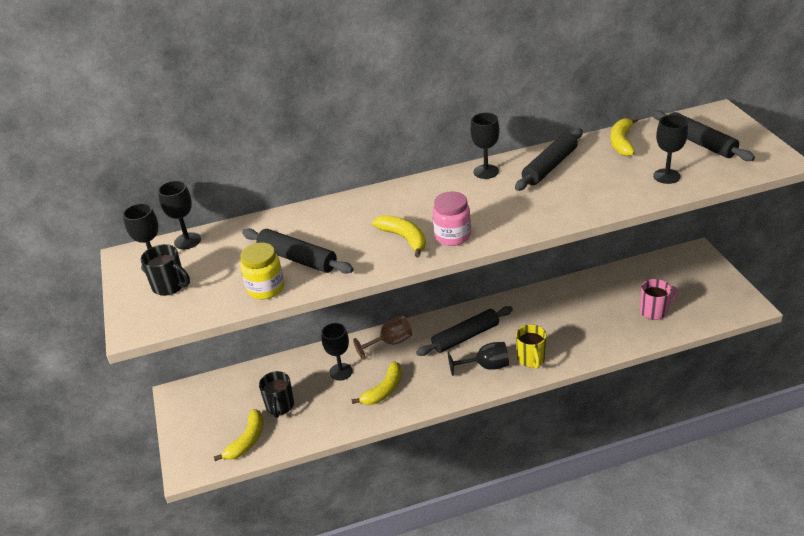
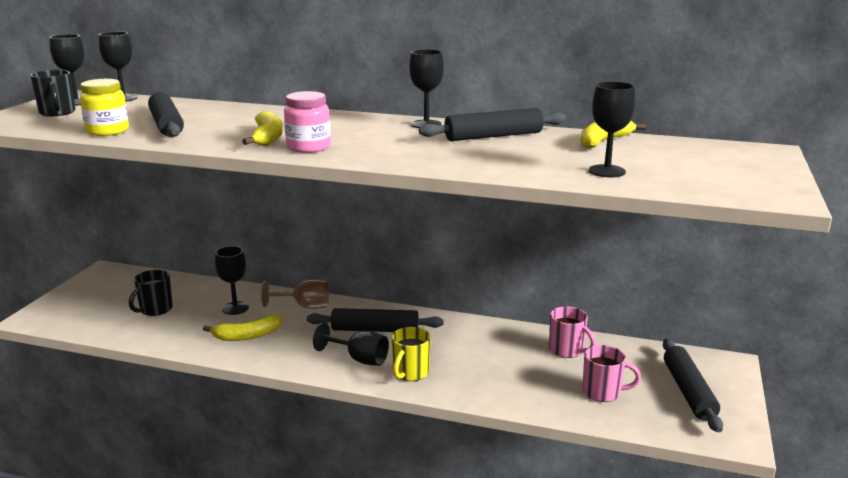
camera: 30 degrees right, 15 degrees down
(247, 441) = (97, 320): yellow banana -> none
(602, 289) = (567, 350): none -> pink mug
(699, 143) = (696, 162): black rolling pin -> black rolling pin (688, 391)

